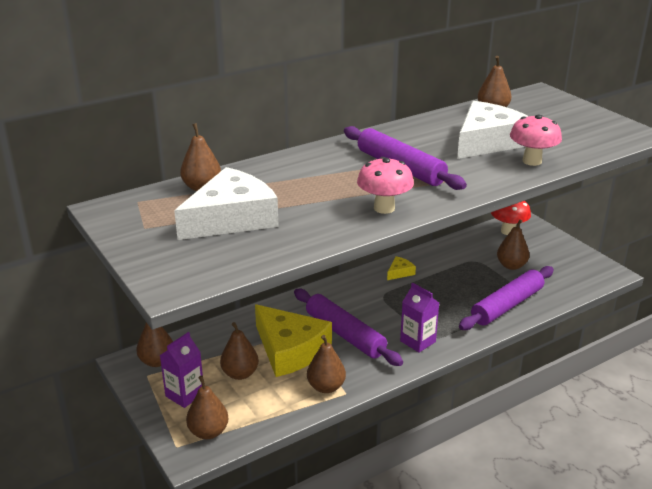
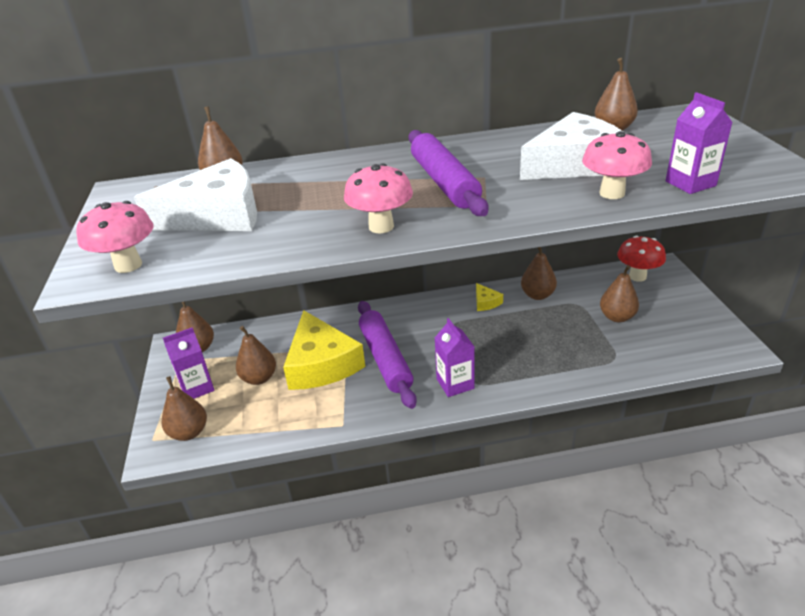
camera: 25 degrees right, 5 degrees up
(198, 269) = (128, 265): none -> pink mushroom
(326, 387) = (328, 413): brown pear -> brown pear (537, 295)
(400, 272) = (486, 302): yellow cheese -> yellow cheese turned 90 degrees clockwise
(507, 306) = (583, 364): purple rolling pin -> none
(578, 148) = (690, 183): none -> purple carton

